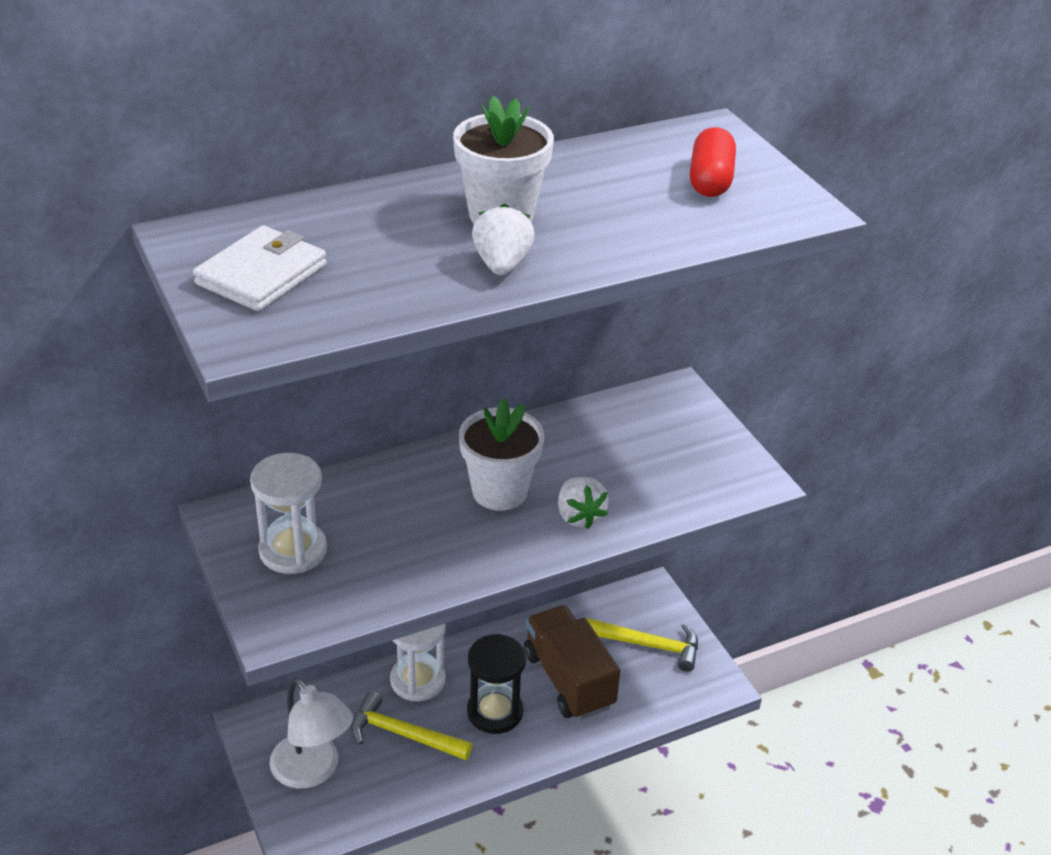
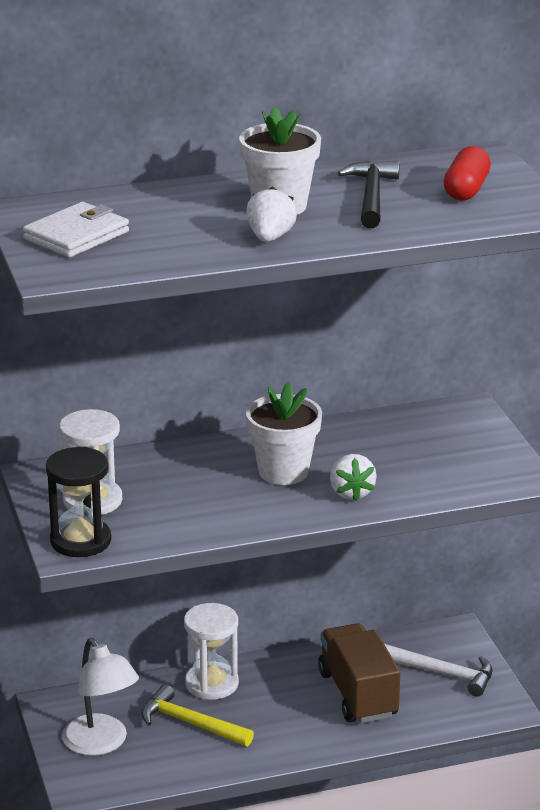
camera: 10 degrees right, 10 degrees down
(495, 712) = (281, 713): black hourglass -> black hourglass (80, 541)
(605, 195) = (371, 196): none -> black hammer
(648, 645) = (443, 673): yellow hammer -> white hammer

